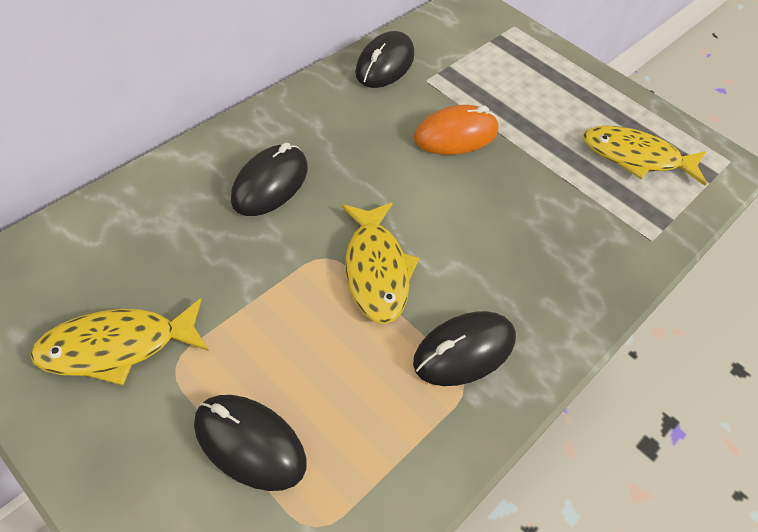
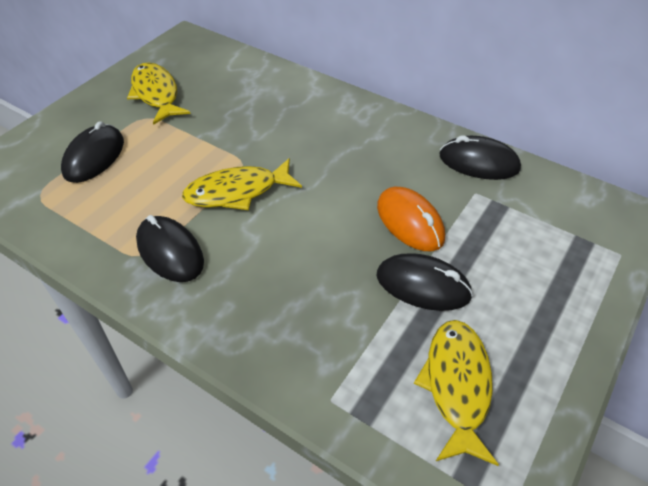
camera: 85 degrees right, 5 degrees down
(270, 184) = (303, 125): black mouse -> black mouse (423, 285)

